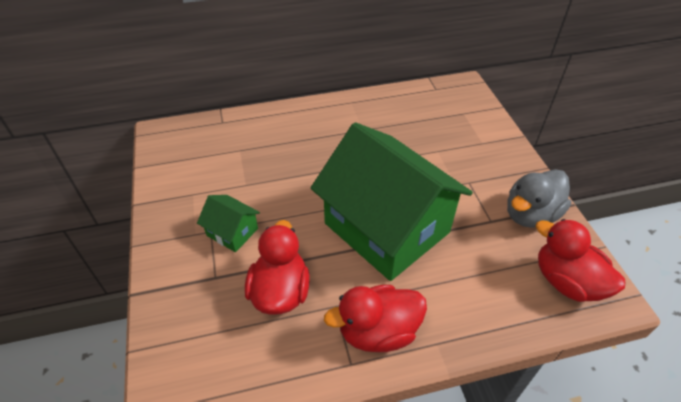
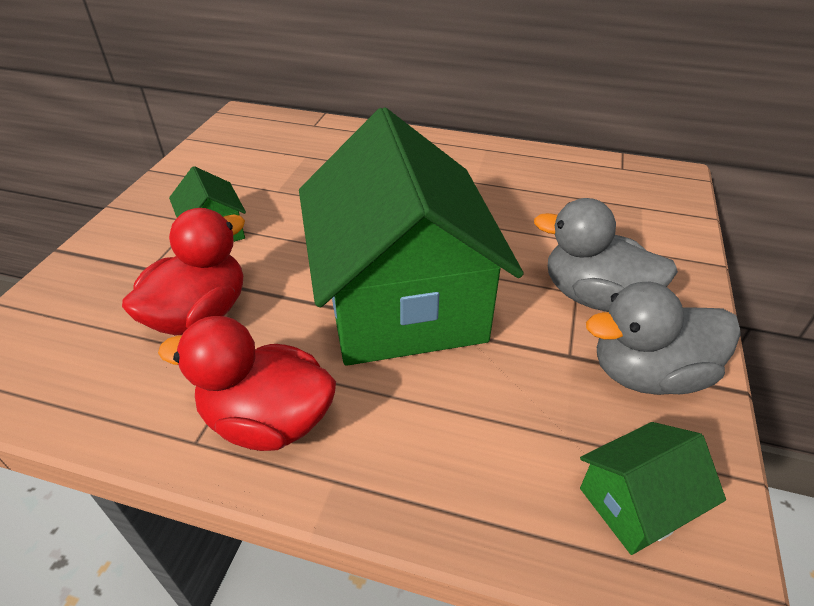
camera: 30 degrees right, 5 degrees down
(479, 181) = (594, 296): none -> grey duck
(566, 282) = (636, 503): red duck -> green house

